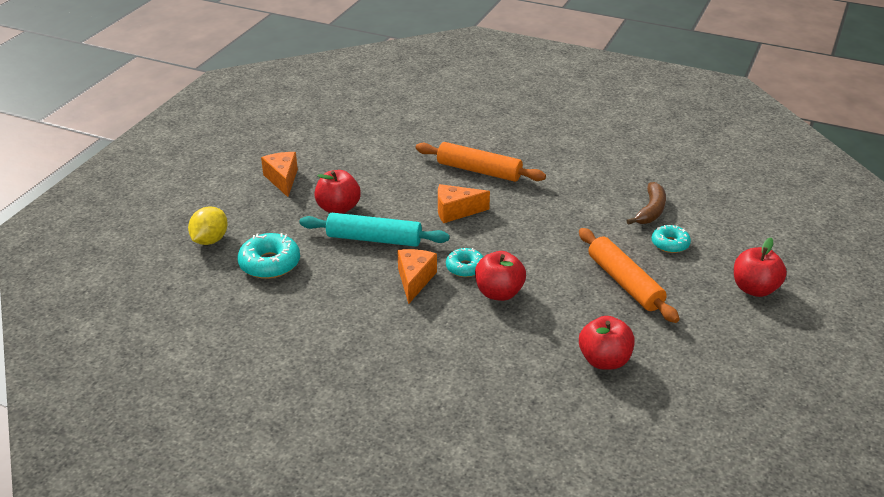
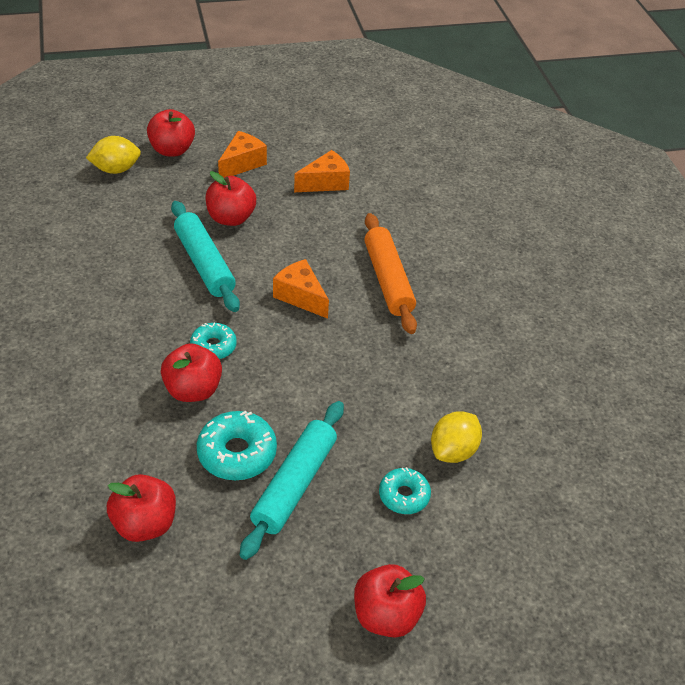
camera: 50 degrees right, 10 degrees up
(222, 204) = (172, 150): none -> red apple
(270, 264) = (112, 219): turquoise donut -> turquoise donut (237, 453)
(414, 280) = (163, 320): orange cheese -> orange cheese (325, 183)
(624, 283) = (294, 484): orange rolling pin -> turquoise rolling pin
(650, 211) = (453, 451): brown banana -> yellow lemon

